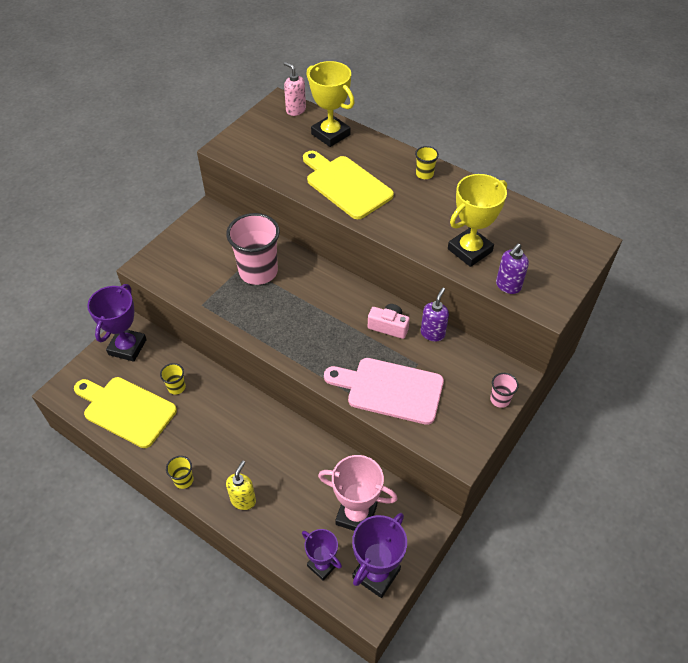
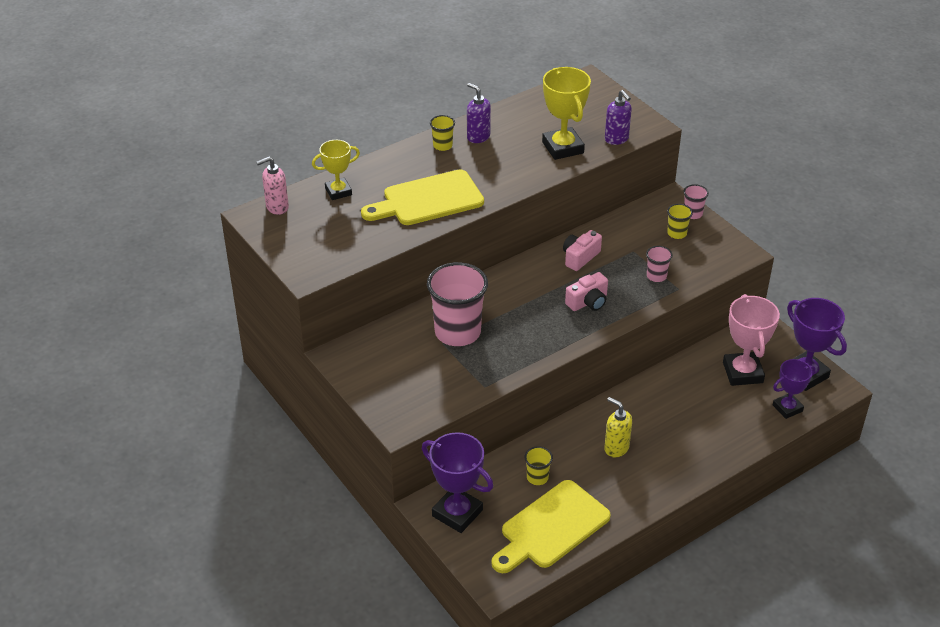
camera: 70 degrees left, 10 degrees down
(183, 480) = (662, 492): yellow cup -> yellow cup (677, 233)
(243, 500) = (701, 449): yellow soap dispenser -> yellow soap dispenser (616, 448)
(330, 134) = (338, 191): yellow trophy -> yellow trophy, size x0.64
(331, 347) = (588, 302): none -> pink camera
(356, 515) = (742, 372): pink trophy -> pink trophy turned 45 degrees counterclockwise
(390, 390) = (656, 276): pink cutting board -> pink cup
(432, 333) = (601, 232): purple soap dispenser -> purple soap dispenser (478, 137)

